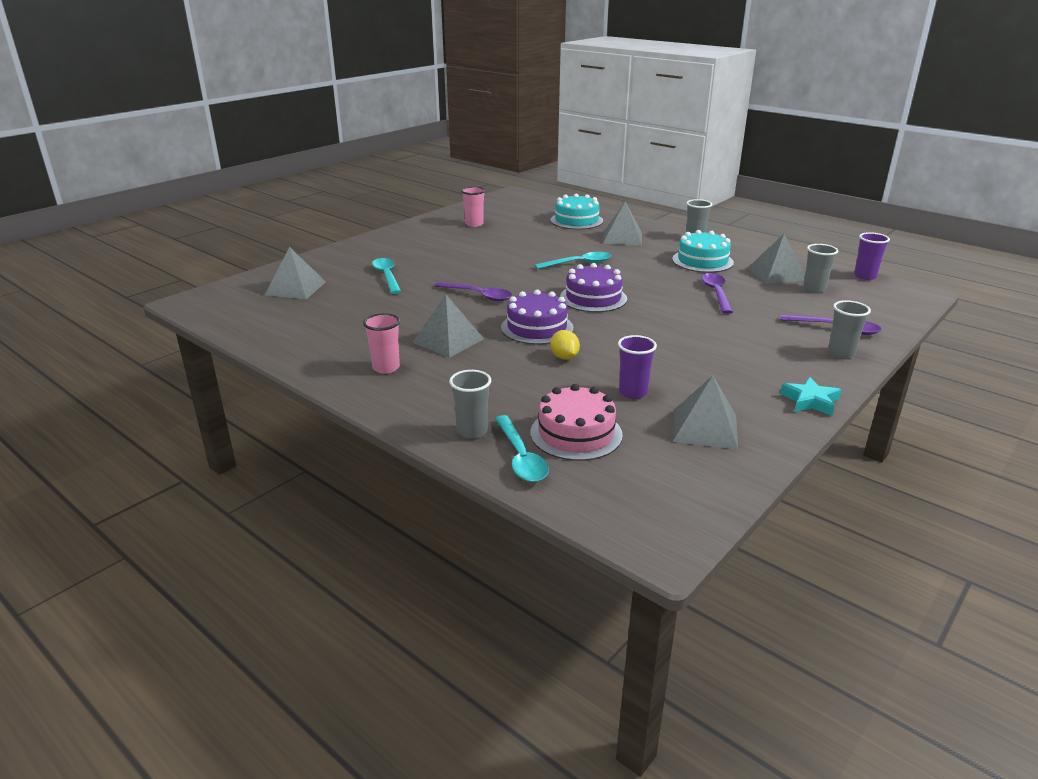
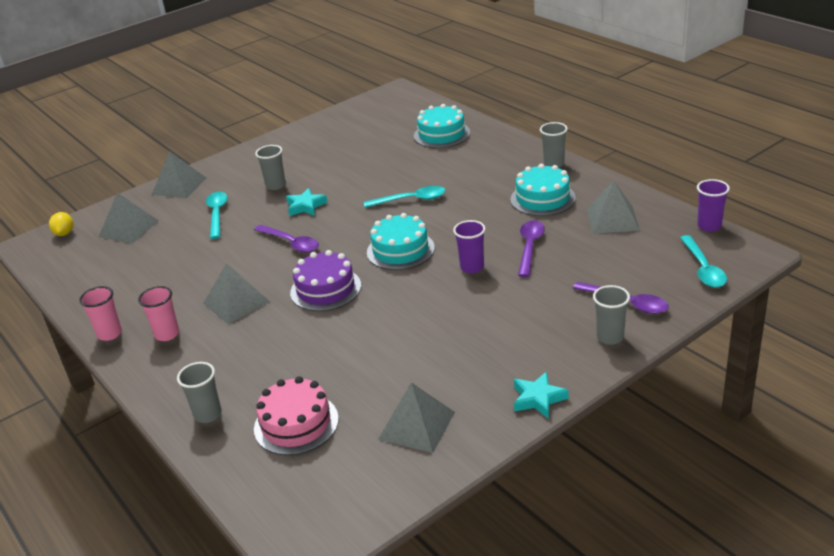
camera: 15 degrees right, 5 degrees up
(474, 224) = (333, 139): pink cup -> pink cup (110, 334)
(476, 269) = (306, 206): none -> turquoise star
(521, 457) = (235, 448): turquoise spoon -> turquoise spoon (703, 269)
(564, 357) = (332, 329): yellow lemon -> yellow lemon (64, 233)
(593, 298) = (400, 250): purple cake -> turquoise cake
(622, 237) = (476, 161): grey pyramid -> grey pyramid (179, 186)
(633, 392) = (373, 377): purple cup -> purple cup (472, 267)
(814, 289) = (639, 244): grey cup -> grey cup (275, 185)

